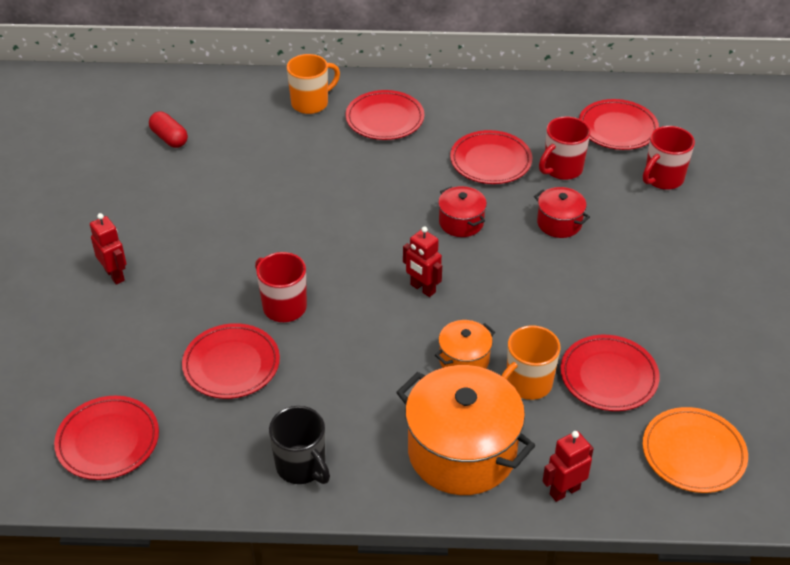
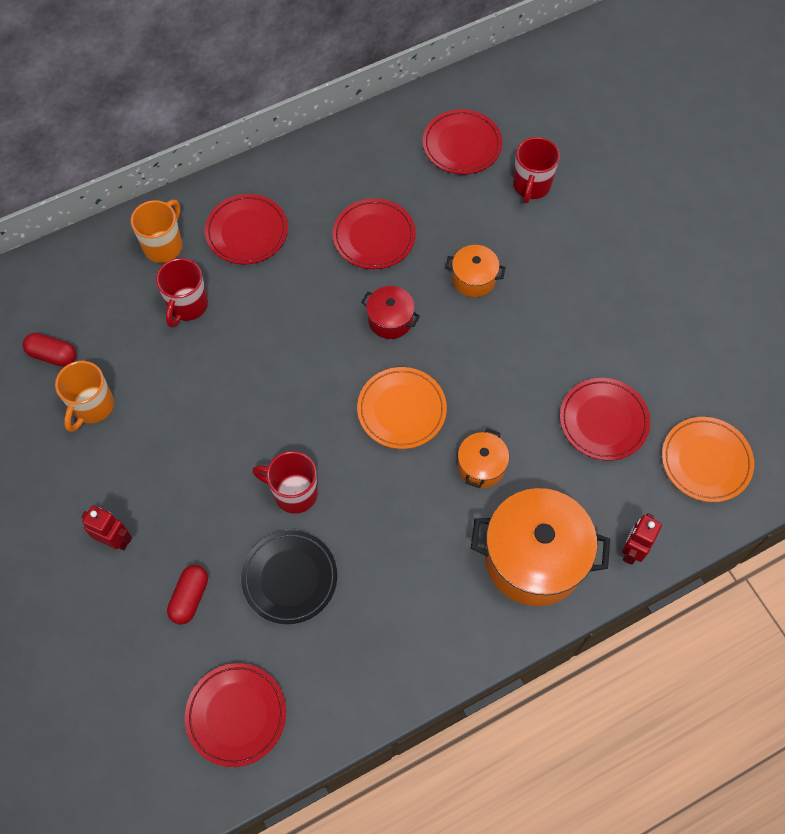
camera: 30 degrees left, 20 degrees up
(140, 340) = (190, 597): none -> red capsule
(231, 365) = (289, 578): red plate -> black plate
(301, 467) = (416, 645): black mug -> none
(422, 288) = (401, 410): red robot -> orange plate
(527, 384) = (545, 463): orange mug -> orange mug (92, 407)
(559, 223) = (473, 279): red pot -> orange pot
(562, 169) = (441, 216): red mug -> red mug (187, 306)

